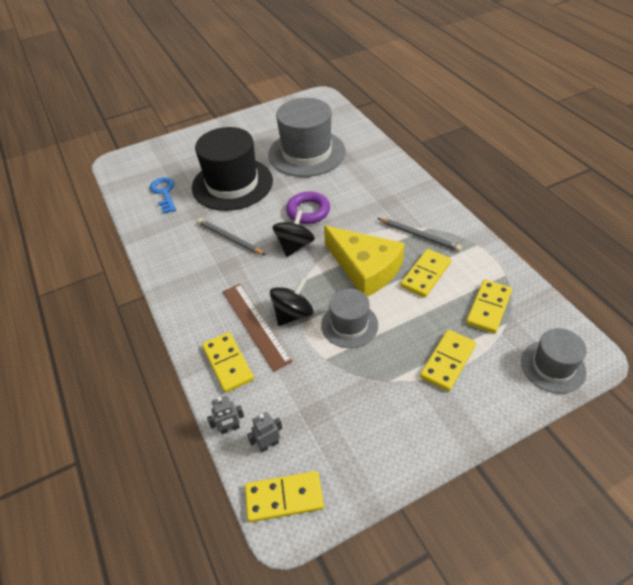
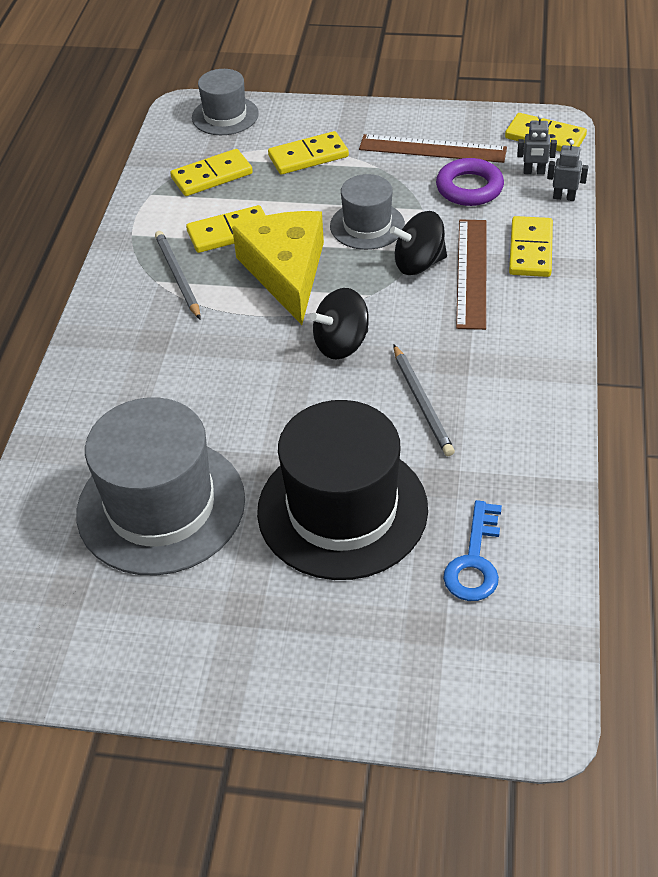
camera: 145 degrees left, 0 degrees up
(308, 211) = (273, 387): purple ring -> purple ring (469, 188)
(366, 425) = (432, 149): none -> brown ruler

